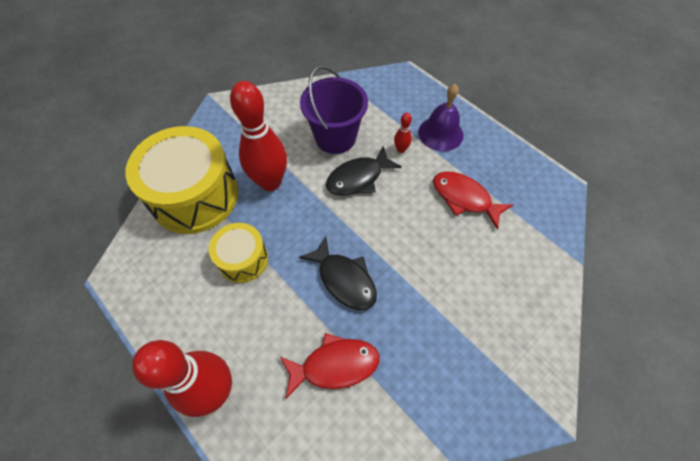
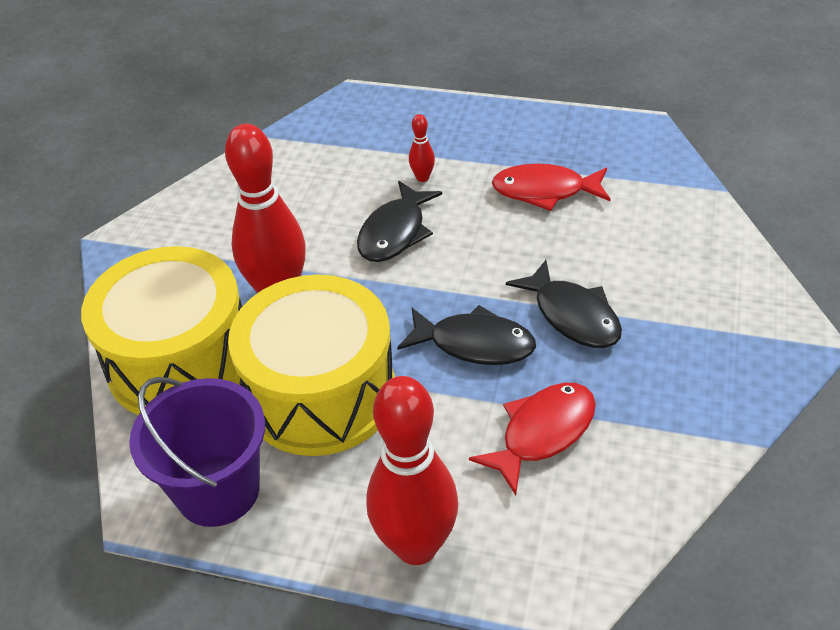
camera: 30 degrees left, 15 degrees down
(243, 259) = (320, 394): yellow drum -> yellow drum, size x1.87
(335, 137) = (323, 204): purple bucket -> purple bucket (218, 490)
(413, 296) = (572, 315): none -> black fish
(440, 133) = (457, 138): purple bell -> none

